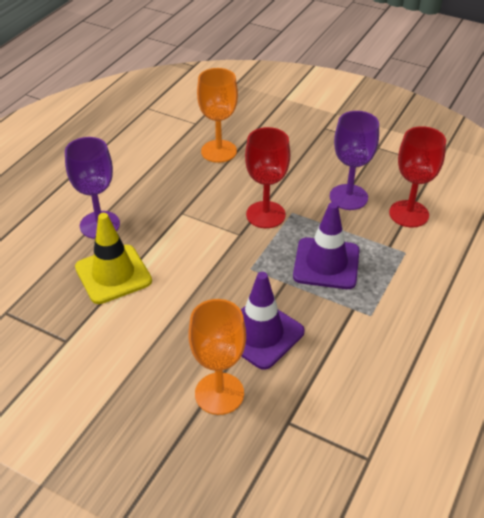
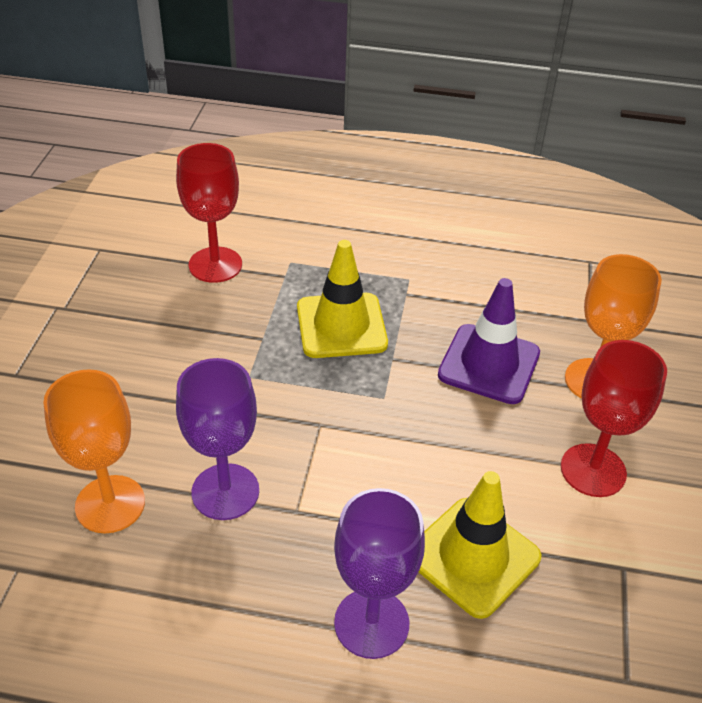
camera: 110 degrees left, 0 degrees up
(265, 215) = (265, 404): red goblet -> red goblet (593, 470)
(326, 263) = (341, 326): purple traffic cone -> yellow traffic cone
(348, 197) = (196, 323): purple goblet -> purple goblet (225, 492)

